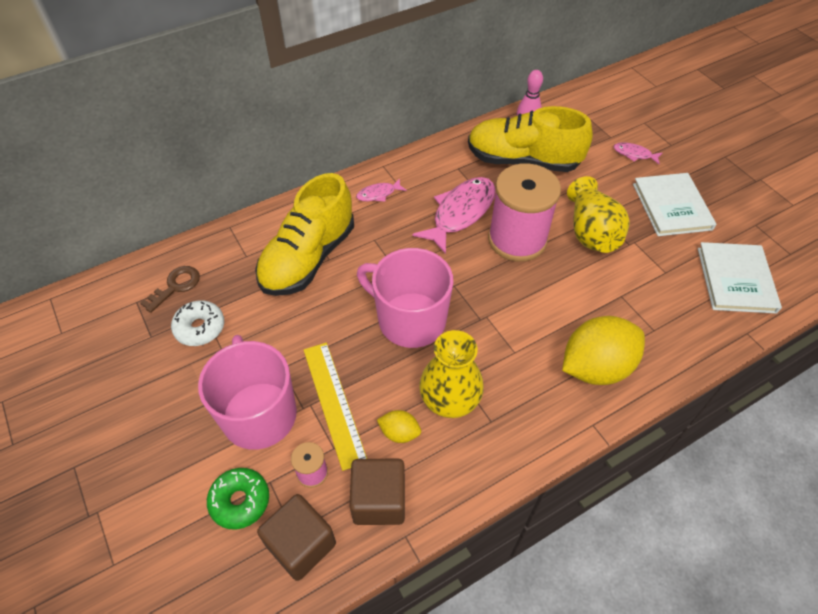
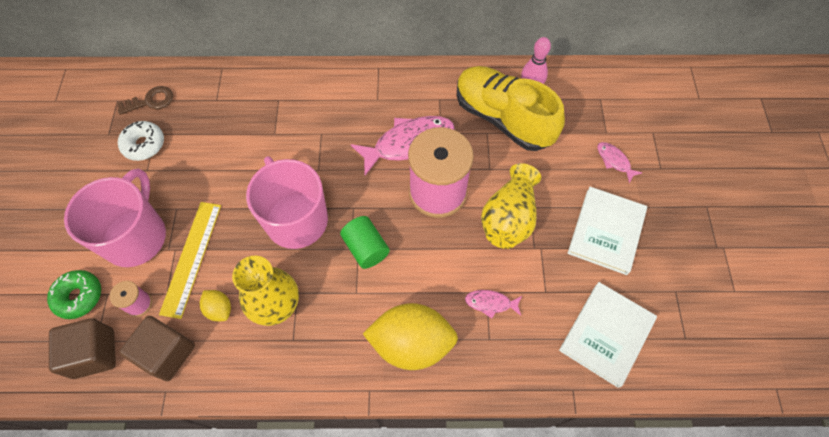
camera: 30 degrees right, 10 degrees up
(308, 258) = (259, 125): yellow shoe -> none
(378, 194) = (355, 93): pink fish -> pink fish (490, 303)
(493, 312) = (366, 248): none -> green cylinder

